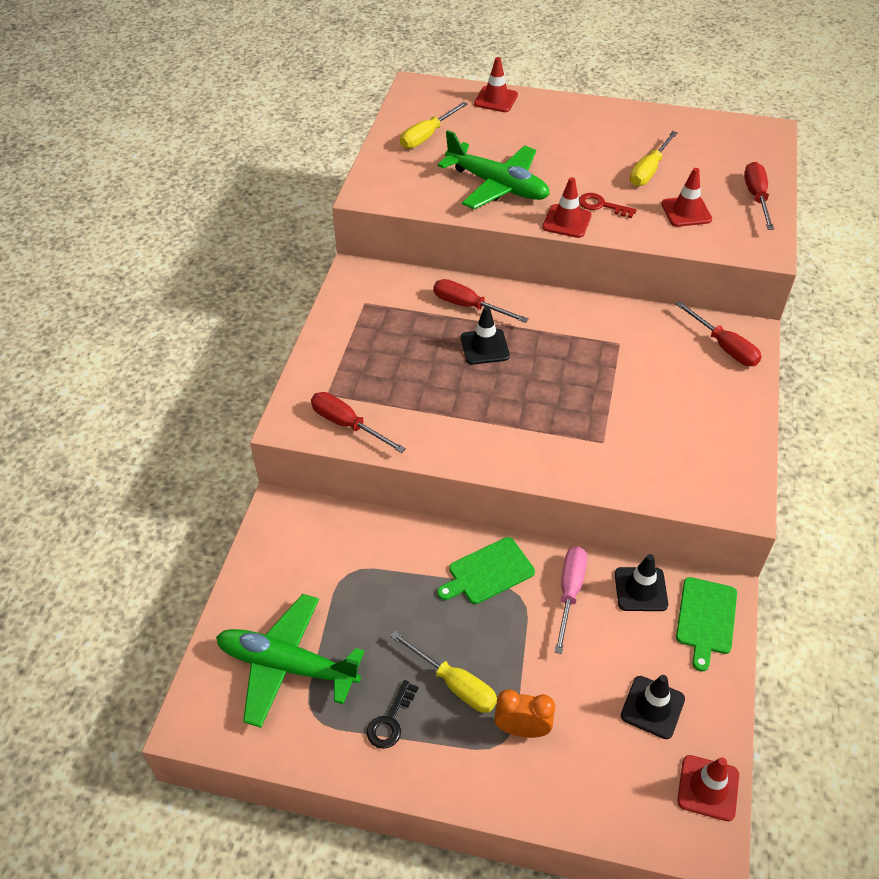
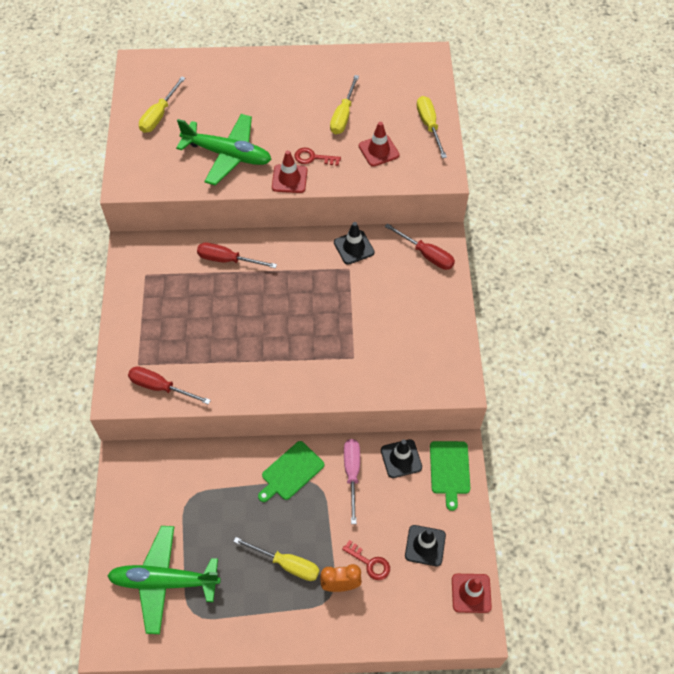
camera: 15 degrees left, 10 degrees up
(390, 720) = (248, 602): black key -> none
(484, 347) = (248, 294): black traffic cone -> black traffic cone (354, 247)
(496, 99) = (206, 66): red traffic cone -> none
(569, 711) = (369, 563): none -> red key
(756, 197) = (429, 125): red screwdriver -> yellow screwdriver

